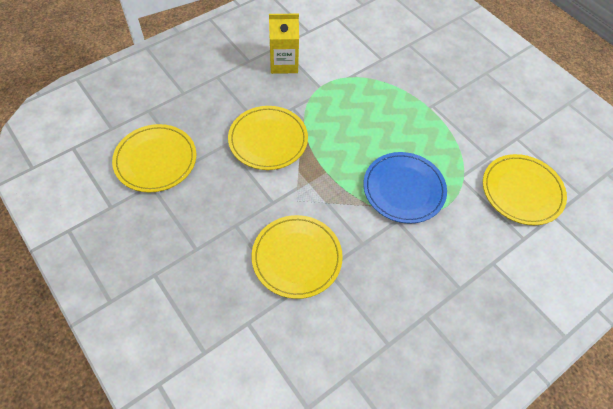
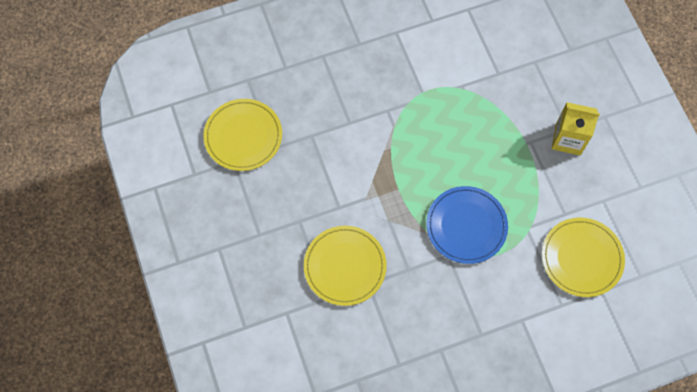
camera: 20 degrees right, 10 degrees up
(268, 140) = (353, 140): yellow plate -> none
(284, 63) = (394, 55): yellow carton -> yellow carton (568, 139)

